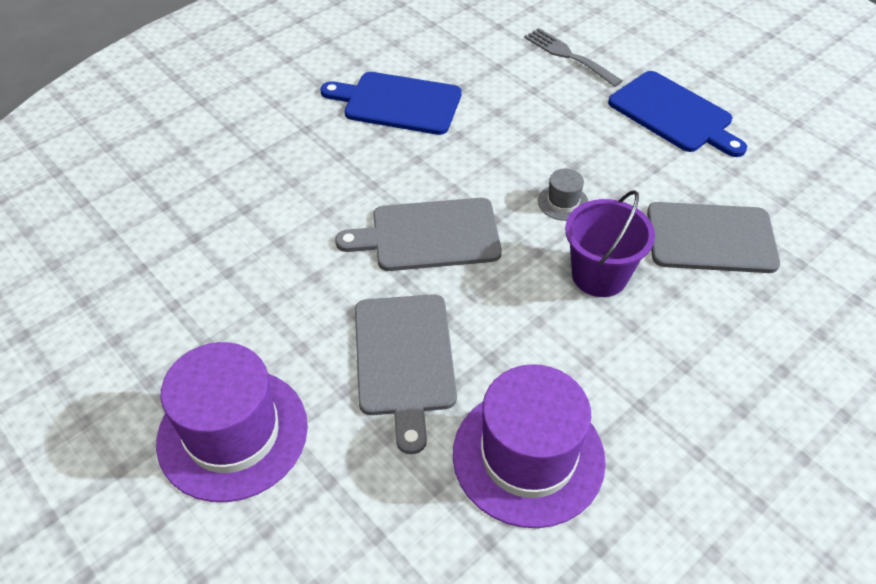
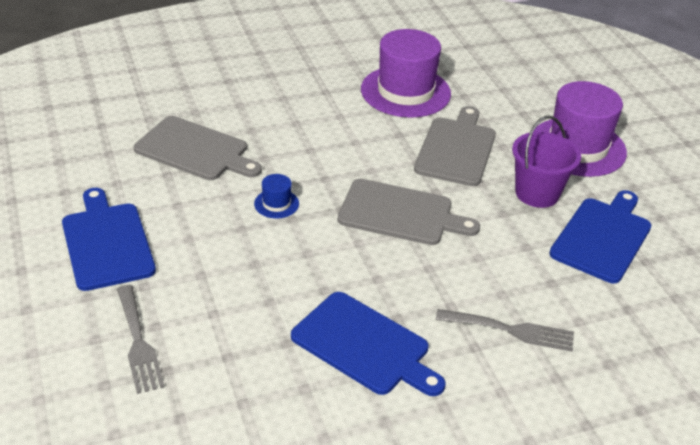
camera: 160 degrees left, 10 degrees down
(191, 283) = (603, 237): none -> blue cutting board
(276, 151) = (511, 330): none -> grey fork
(563, 202) = (276, 204): grey hat -> blue hat
(599, 275) = (292, 152): purple bucket -> purple bucket (537, 193)

